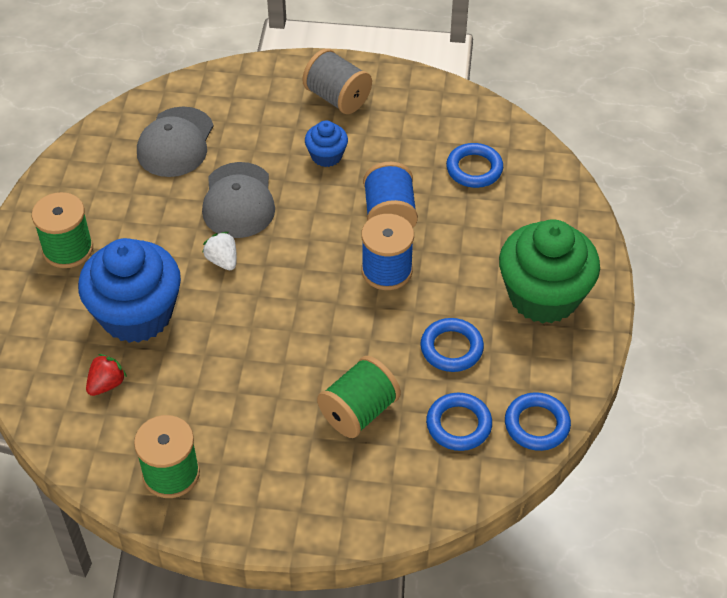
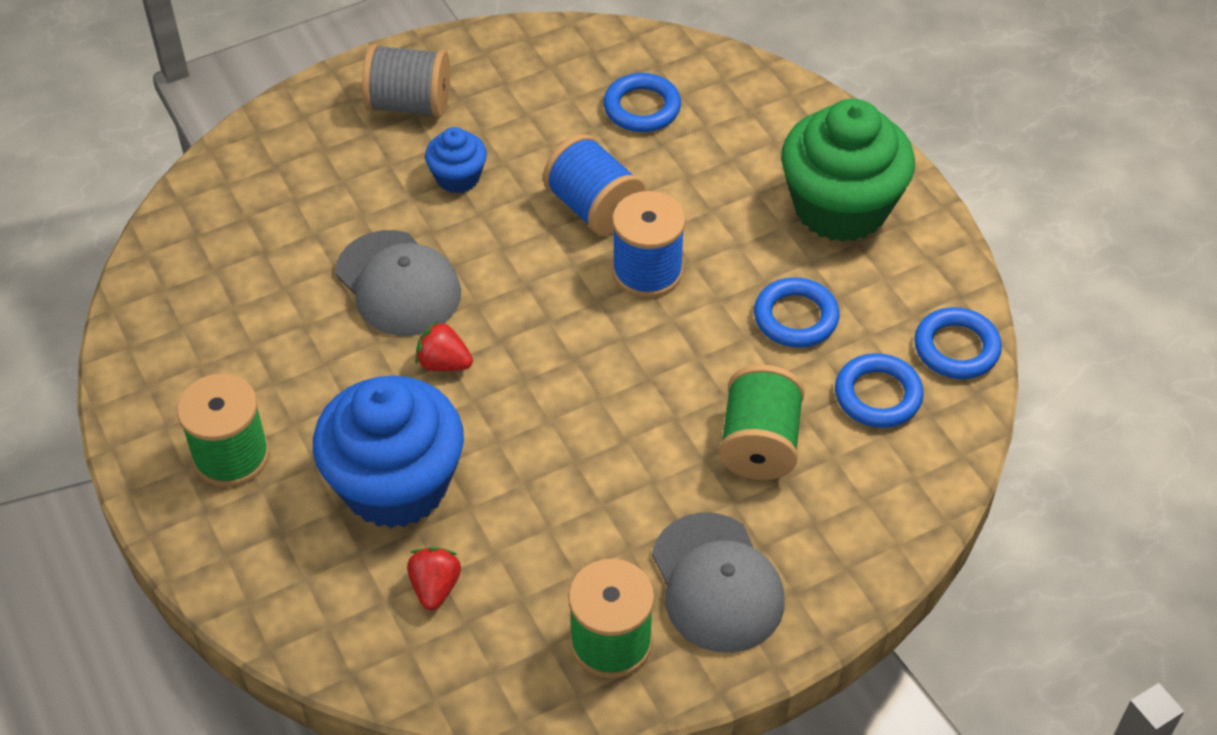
camera: 35 degrees left, 0 degrees up
(176, 142) = (253, 255): grey cap -> grey cap (717, 583)
(222, 260) = (444, 363): white strawberry -> red strawberry

